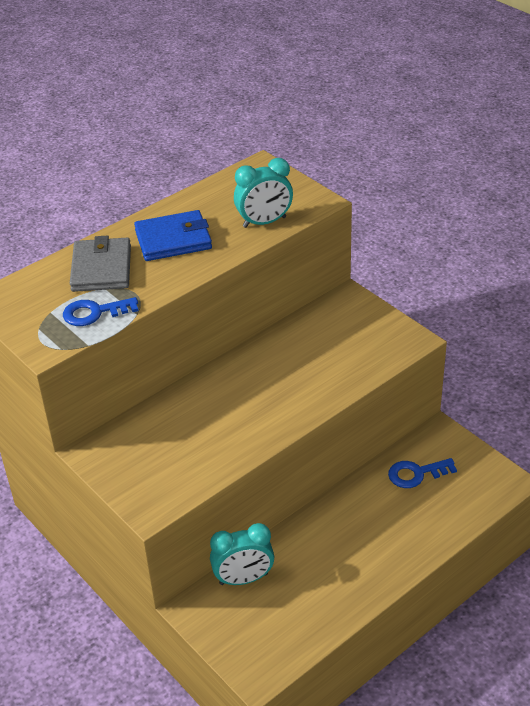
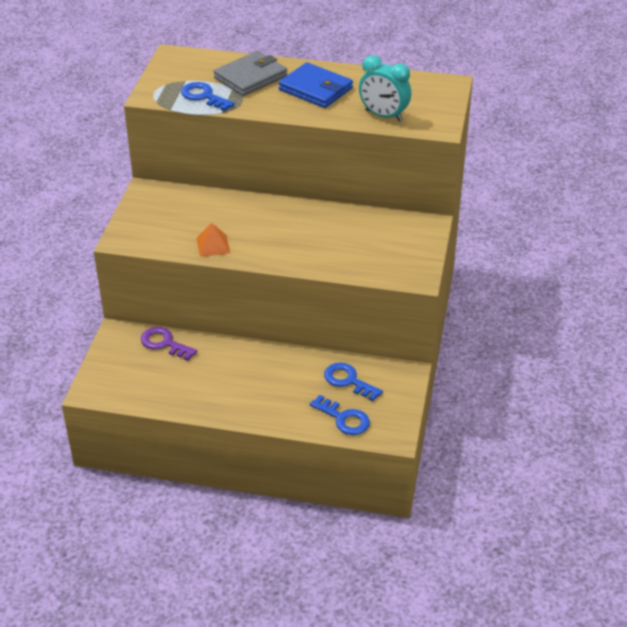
camera: 50 degrees right, 0 degrees up
(233, 446) = (213, 245): none -> orange pyramid
(243, 579) = (164, 343): turquoise clock -> purple key
(461, 502) = (344, 418): none -> blue key

